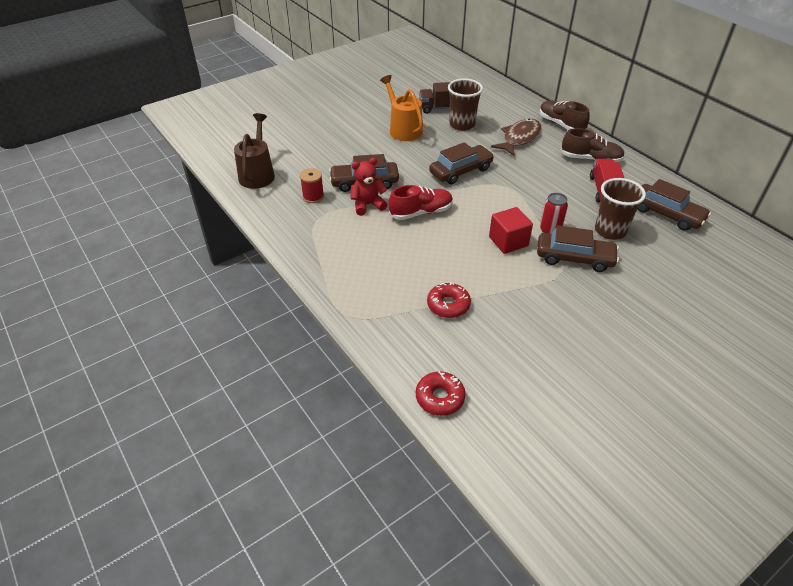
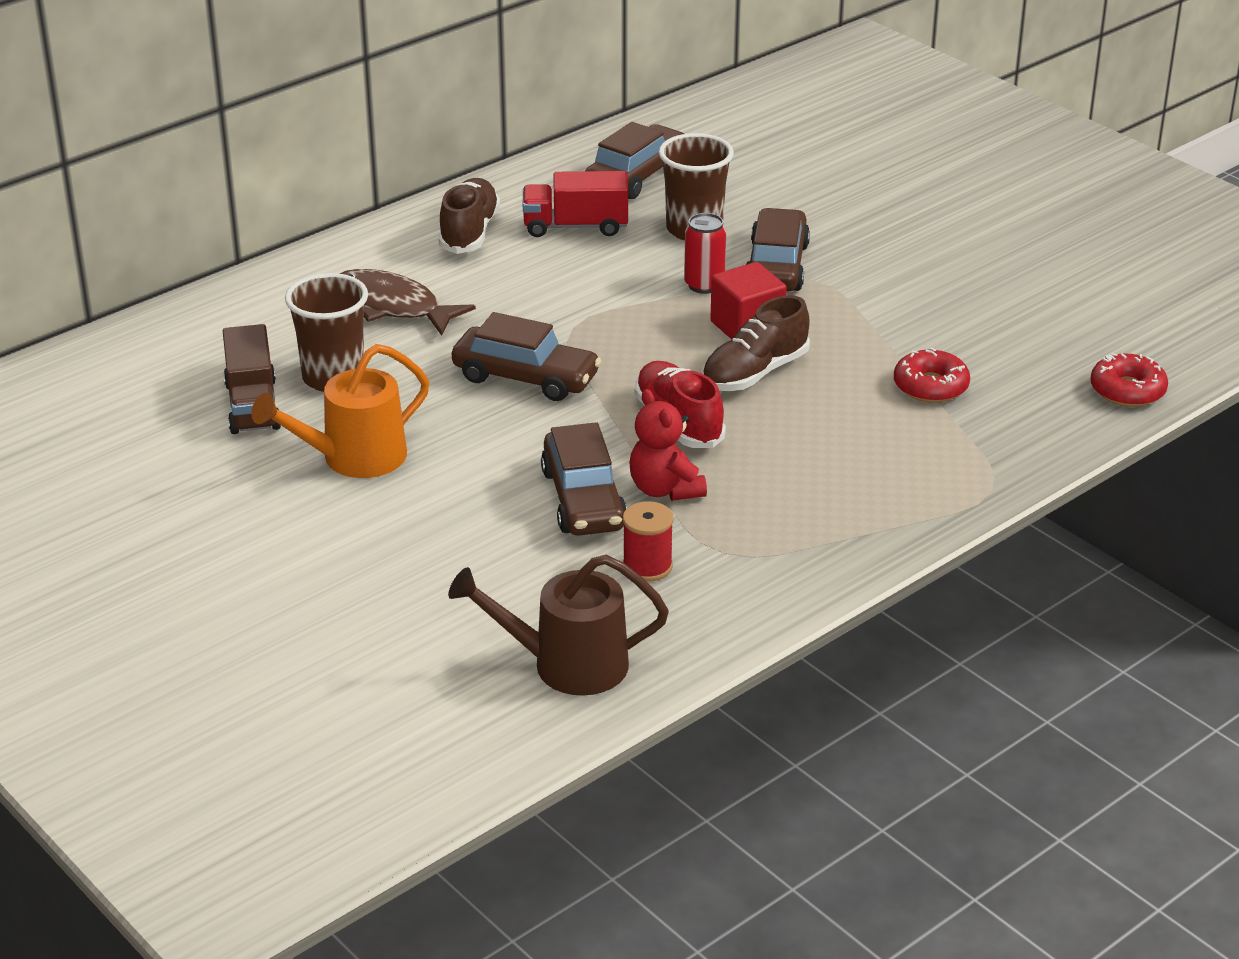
camera: 95 degrees left, 10 degrees down
(461, 171) = (525, 377): brown car -> brown car turned 150 degrees clockwise
(561, 124) = (335, 256): brown shoe -> brown shoe (754, 373)

